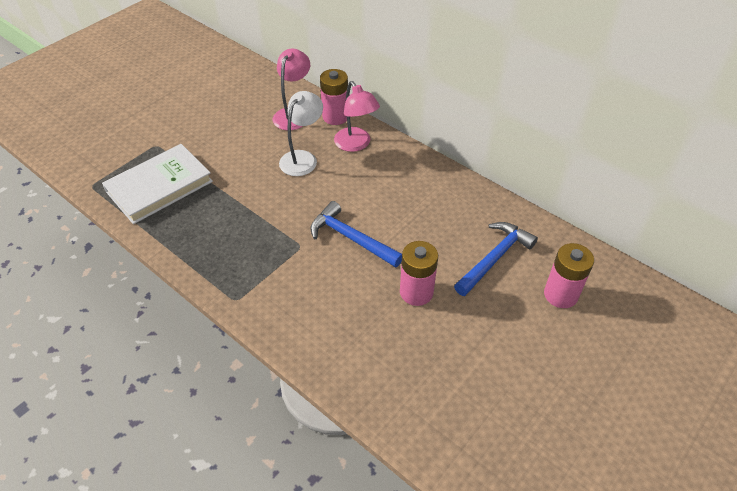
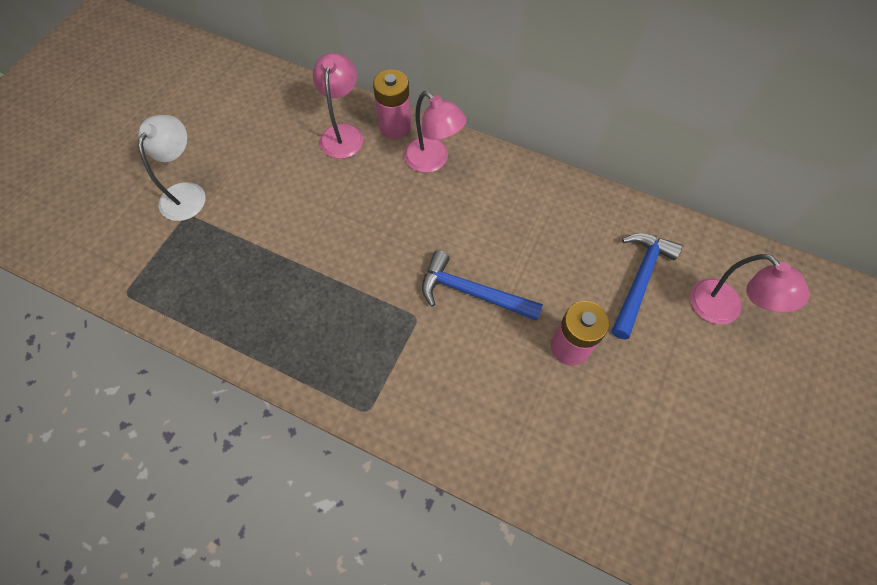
camera: 15 degrees left, 15 degrees up
(159, 186) = (214, 274): white book -> none
(302, 158) = (376, 194): white lamp -> white lamp (187, 193)
(560, 294) = (724, 310): pink battery -> pink lamp

